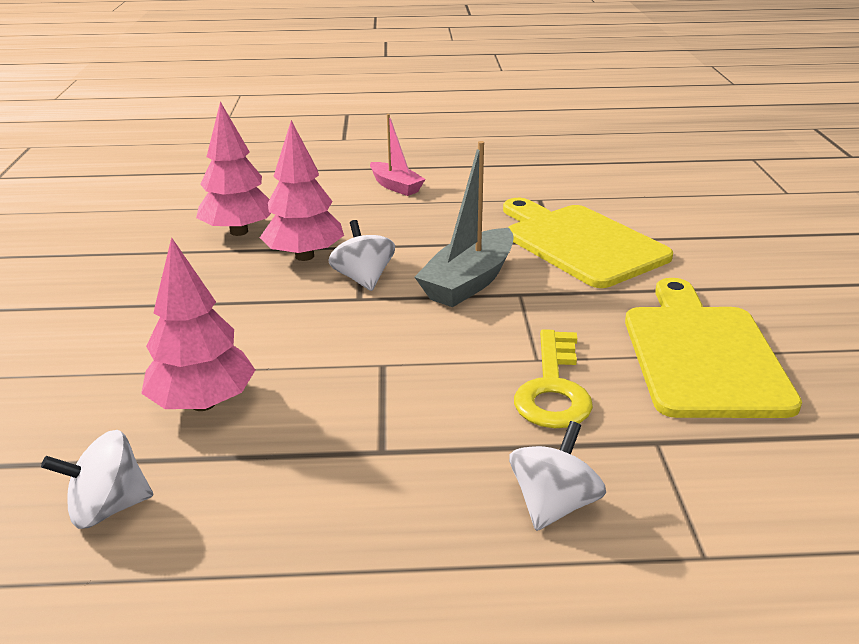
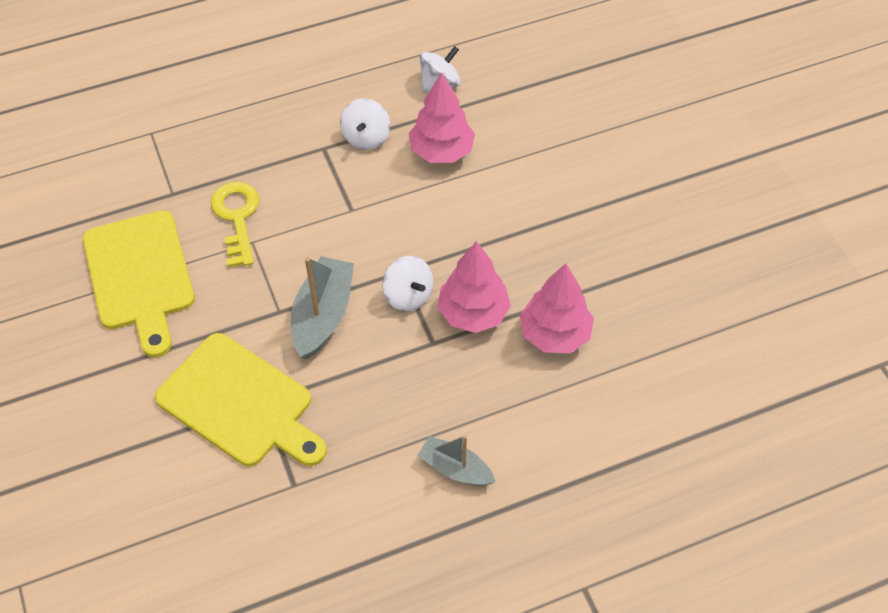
camera: 160 degrees right, 25 degrees up
(395, 186) = (455, 468): pink boat -> grey boat
(553, 505) = (224, 140): white spinning top -> white spinning top (366, 137)

